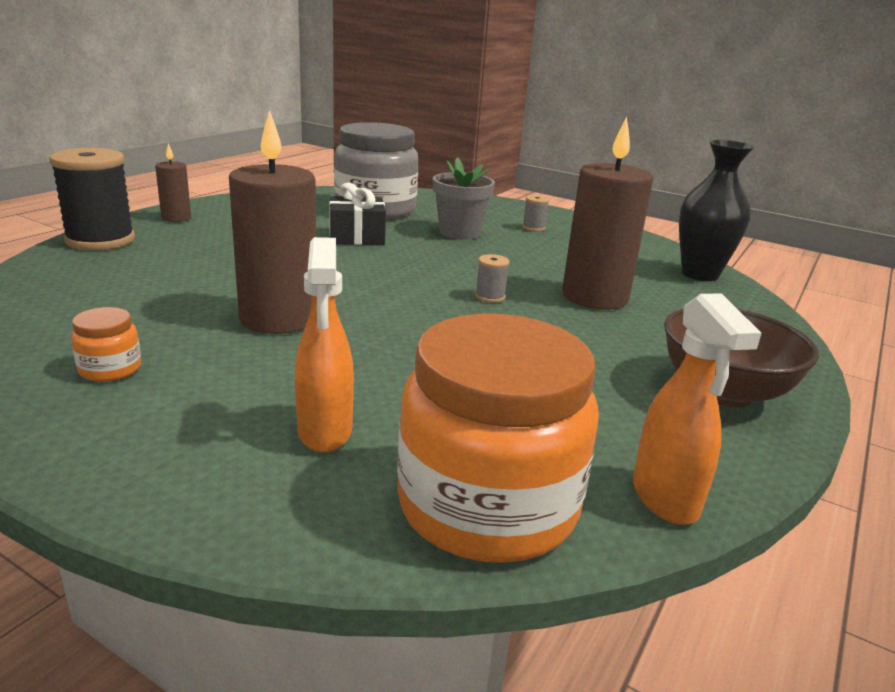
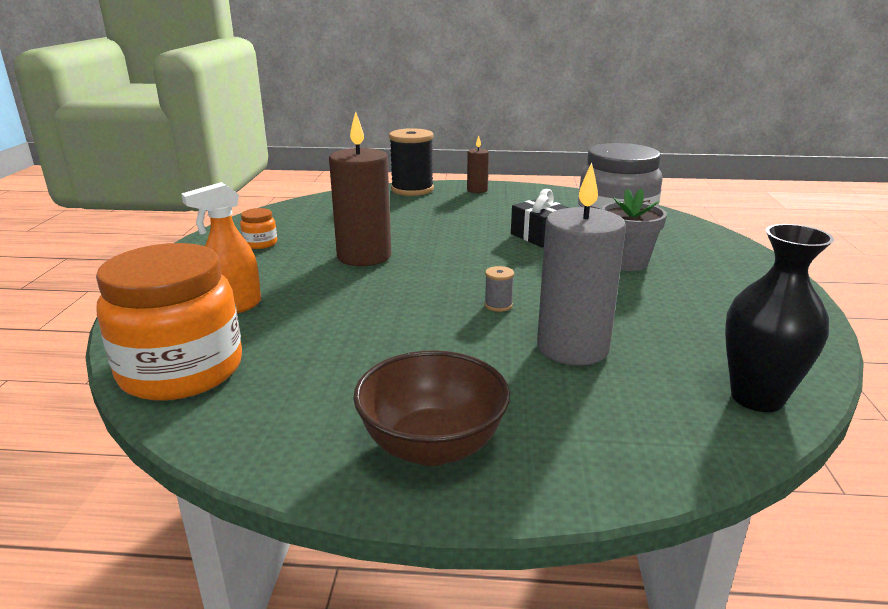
camera: 65 degrees right, 0 degrees up
(533, 228) = (712, 286): grey spool -> none
(595, 297) = (572, 348): brown candle -> grey candle
(665, 499) = (222, 435): orange spray bottle -> none

